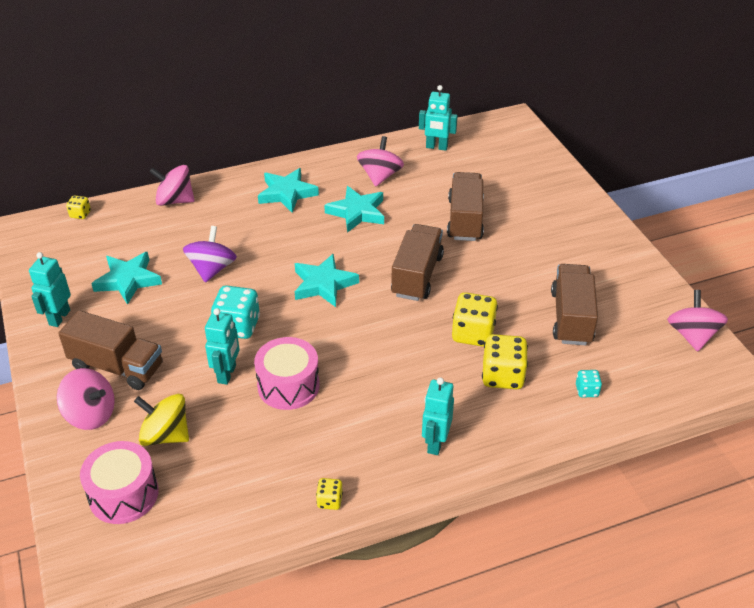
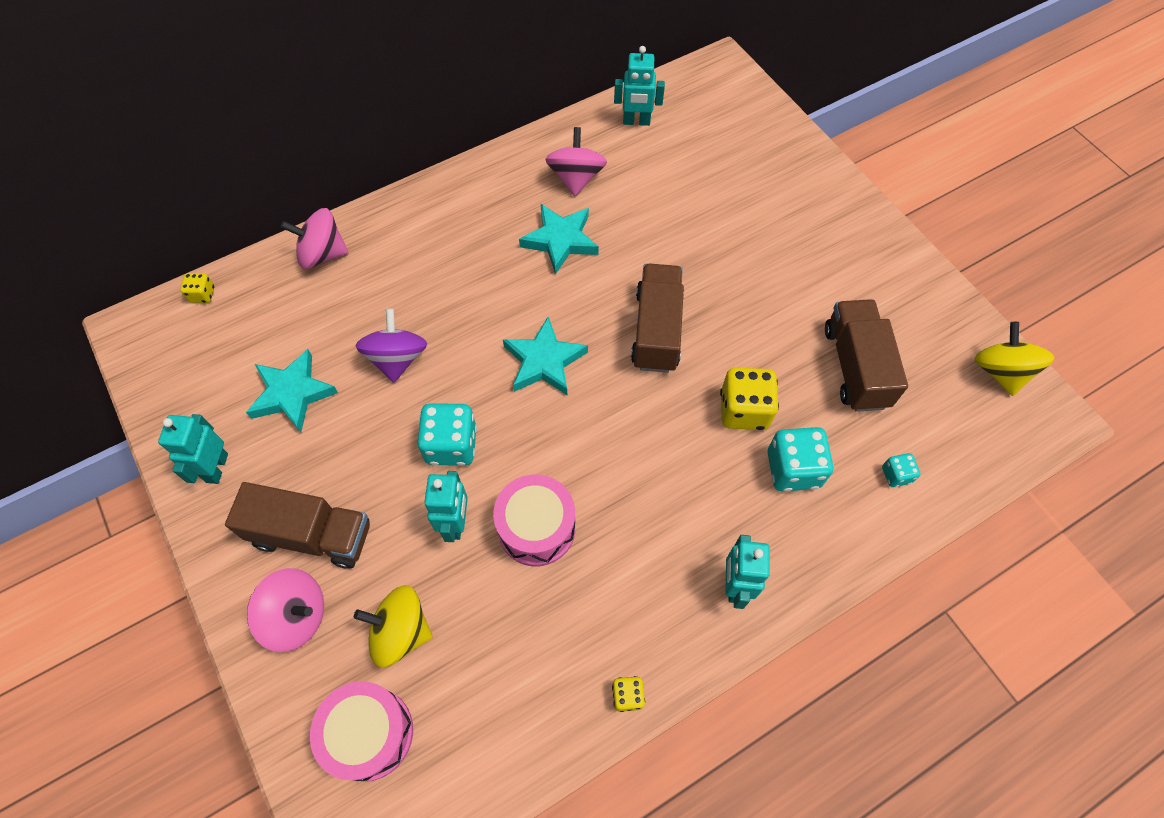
camera: 10 degrees left, 20 degrees up
(287, 193) = (465, 222): turquoise star -> none
(465, 220) = (696, 233): brown truck -> none
(502, 376) = (793, 469): yellow dice -> turquoise dice
(692, 335) = (1000, 371): pink spinning top -> yellow spinning top

